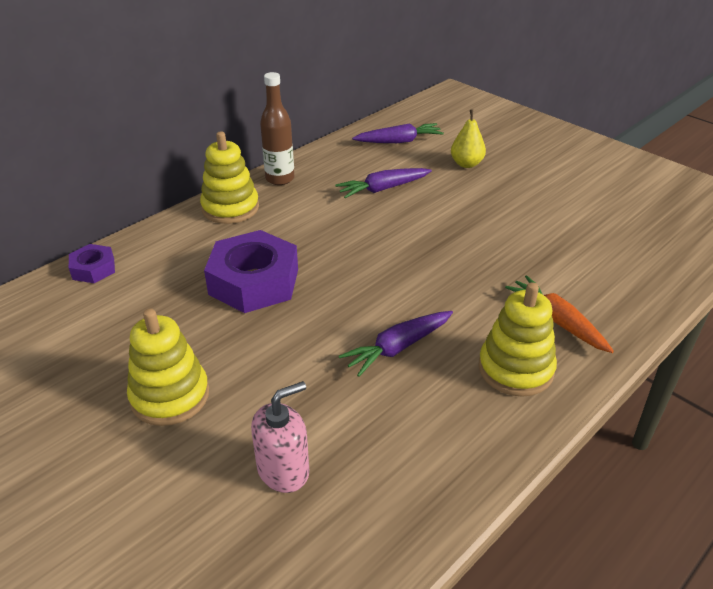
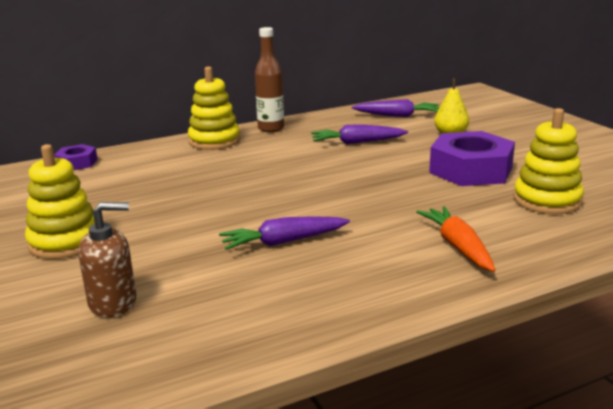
camera: 20 degrees right, 15 degrees down
(254, 282) = (194, 185): purple nut -> purple nut (471, 170)
(283, 470) = (113, 302): pink soap dispenser -> brown soap dispenser
(515, 369) = (386, 273): yellow stacking toy -> yellow stacking toy (547, 200)

